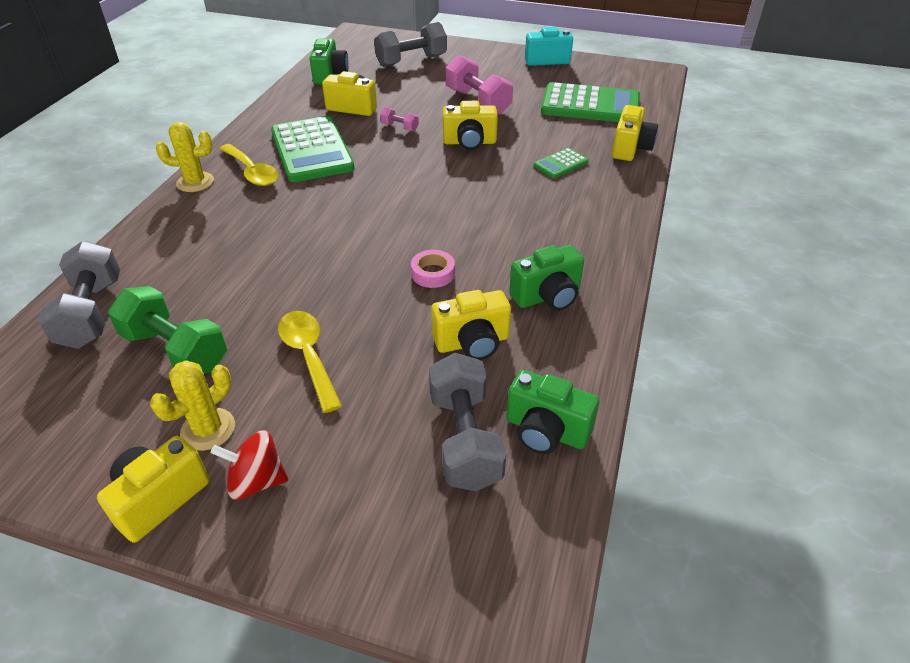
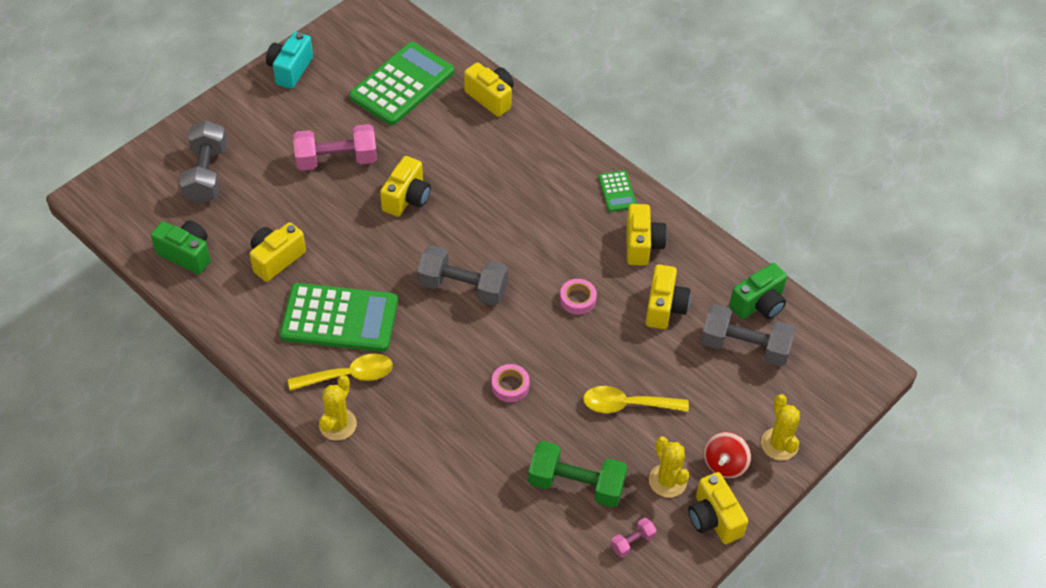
camera: 65 degrees left, 10 degrees up
(92, 313) = (498, 534): grey dumbbell -> grey dumbbell (463, 287)
(175, 350) = (576, 484): green dumbbell -> green dumbbell turned 45 degrees clockwise
(289, 263) = (510, 386): none -> pink tape
(317, 536) = (779, 444): none -> yellow cactus
(399, 127) = (343, 237): pink dumbbell -> pink dumbbell (632, 542)
(547, 296) = (642, 245): green camera -> yellow camera
(561, 164) = (483, 154): green calculator -> green calculator (617, 191)

